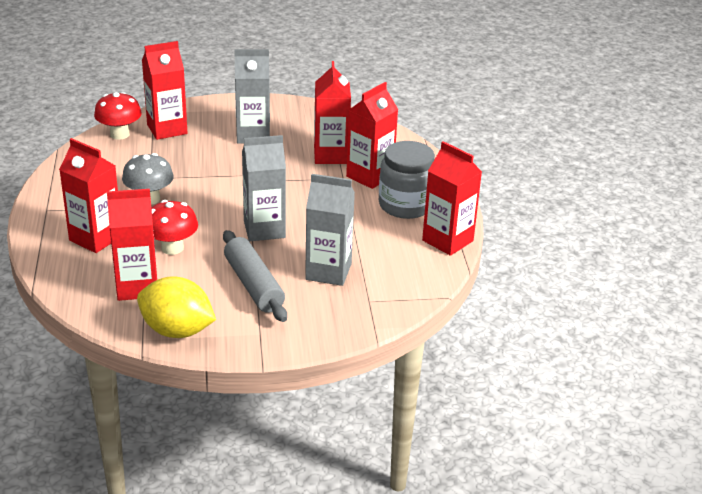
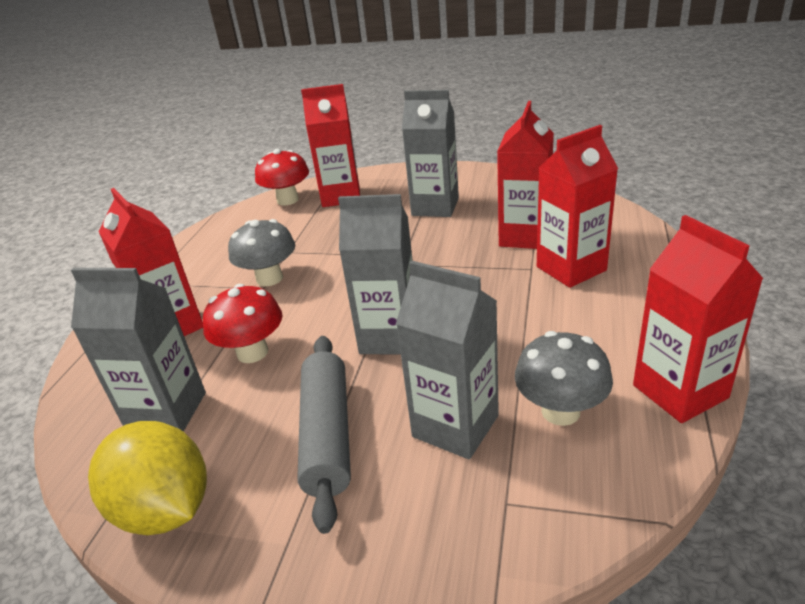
camera: 25 degrees right, 0 degrees up
(137, 287) = (167, 412): red carton -> grey carton
(385, 257) = (560, 411): none -> grey mushroom
(405, 205) = (616, 318): grey jar -> none

